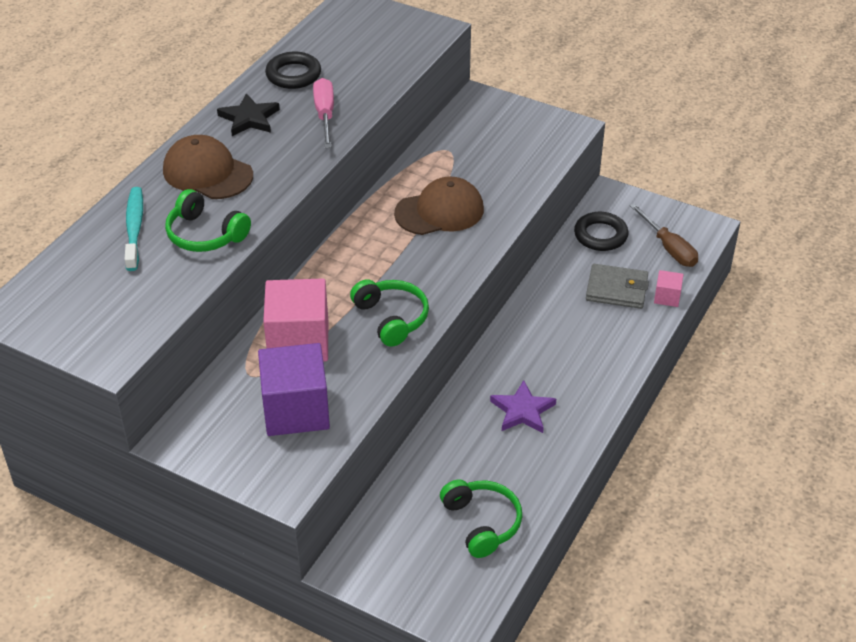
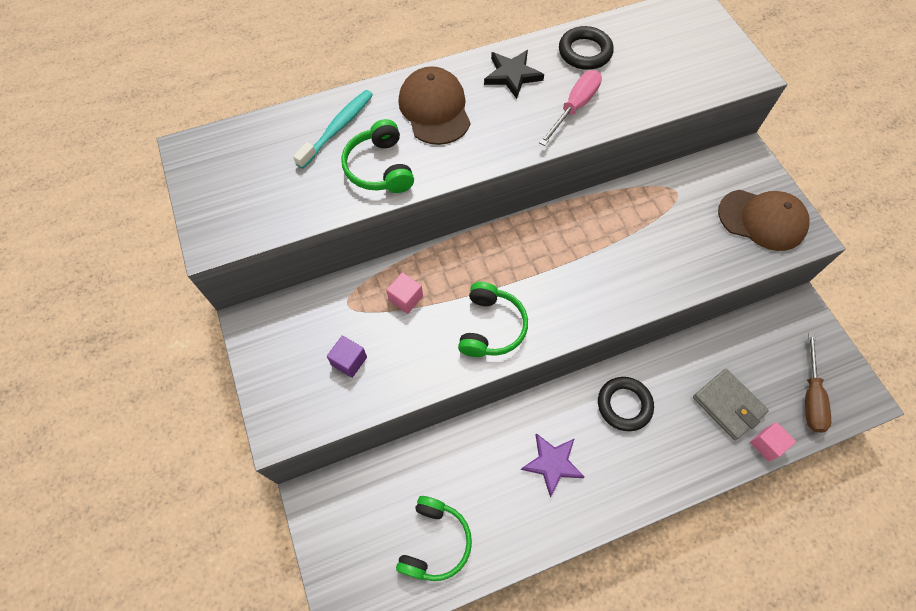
camera: 40 degrees right, 20 degrees up
(296, 410) = (349, 361): purple cube -> purple cube, size x0.46
(298, 341) = (406, 298): pink cube -> pink cube, size x0.46
(439, 211) = (618, 248): brown cap -> brown cap (762, 220)
(600, 235) = (759, 342): black ring -> black ring (624, 405)

